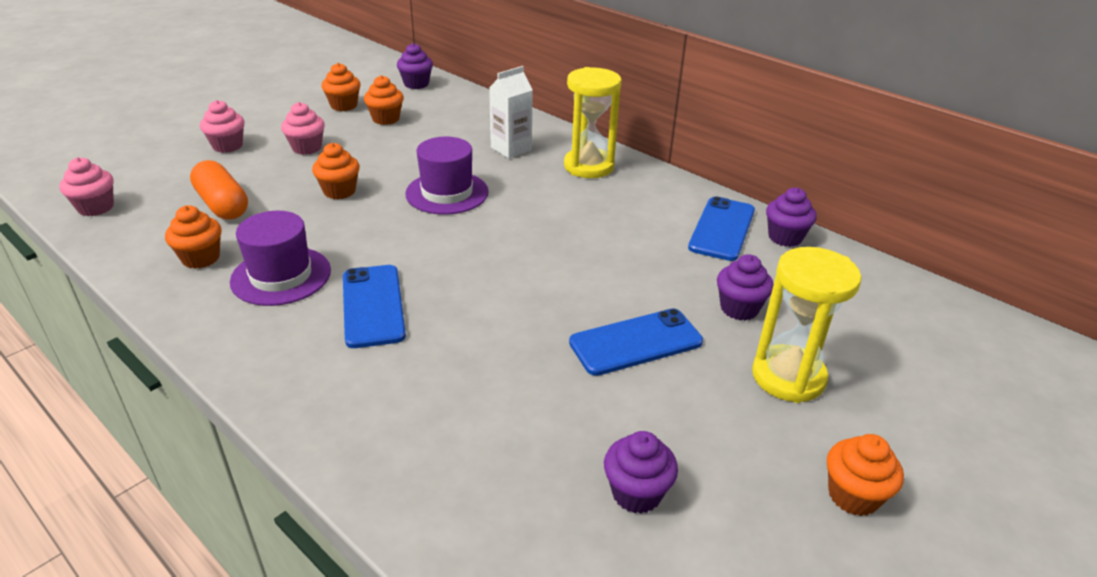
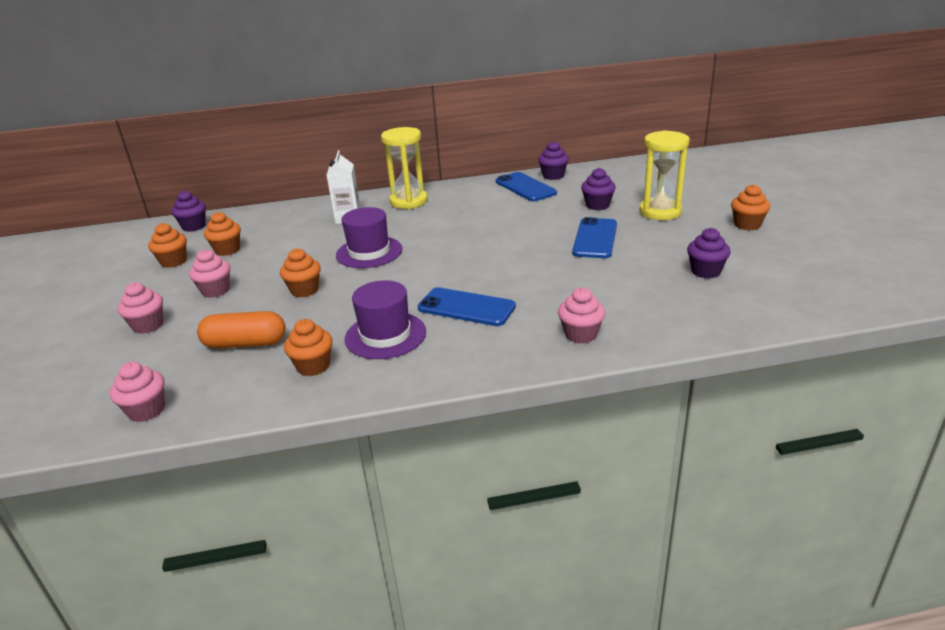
camera: 50 degrees left, 5 degrees down
(366, 422) = (580, 334): none -> pink cupcake

